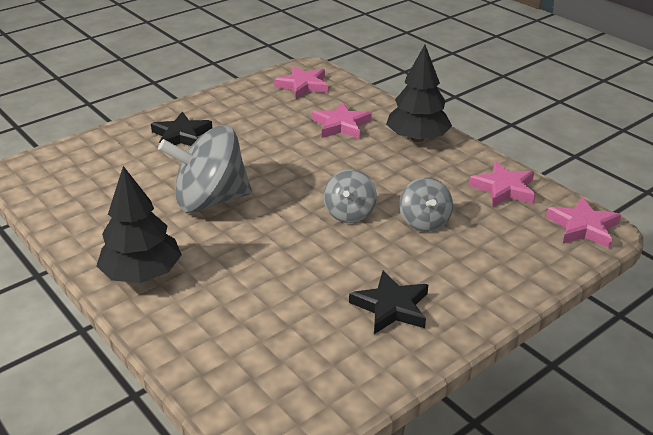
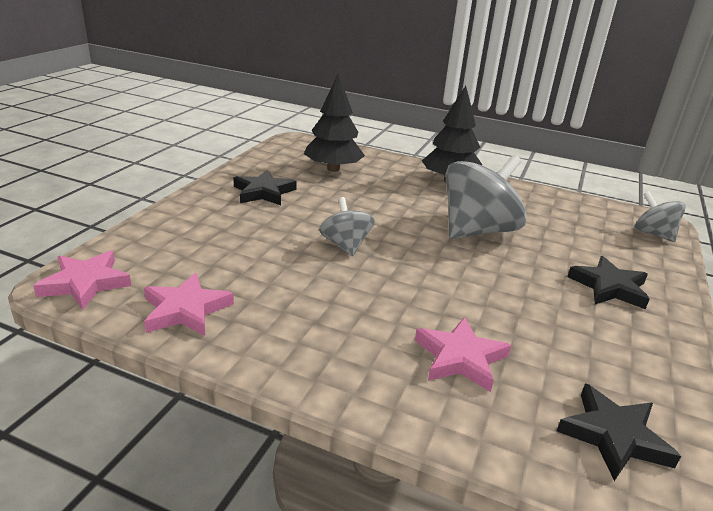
camera: 150 degrees right, 5 degrees down
(303, 85) = (613, 436): pink star -> black star
(417, 138) = (336, 364): black tree -> black tree (333, 169)
(424, 222) = (267, 253): grey spinning top -> grey spinning top (653, 234)

